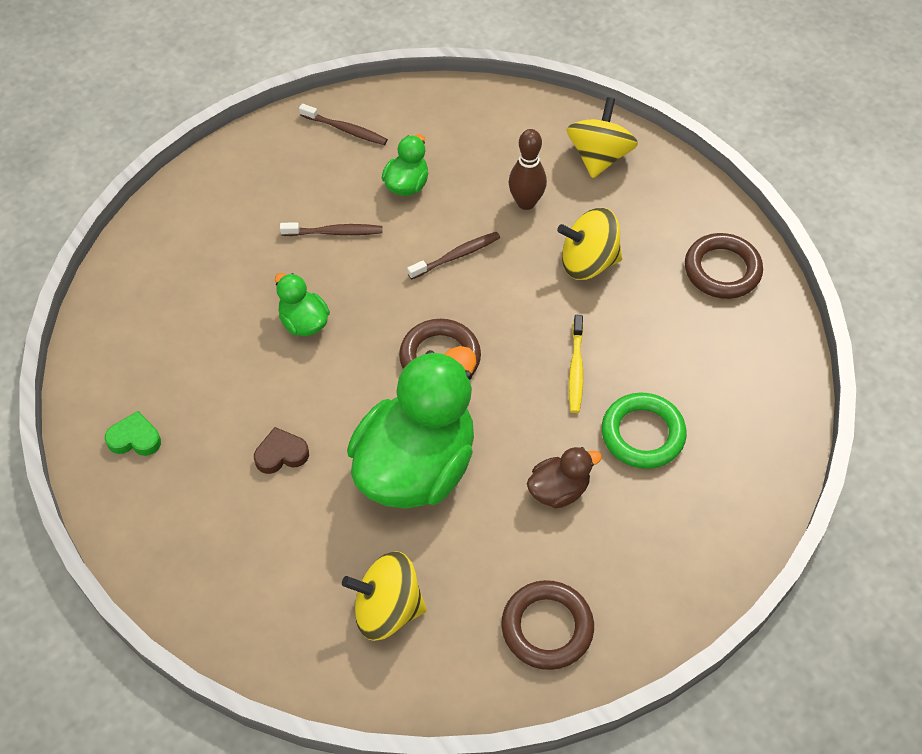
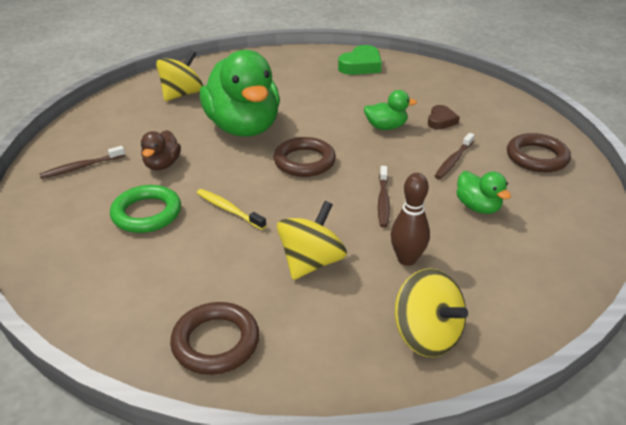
camera: 125 degrees right, 20 degrees down
(135, 438) = (361, 66): green heart -> green heart, size x1.62
(281, 454) = (303, 95): brown heart -> brown heart (441, 121)
(345, 129) = (565, 201): brown toothbrush -> brown toothbrush (81, 167)
(547, 627) = (103, 129): brown ring -> brown ring (537, 157)

